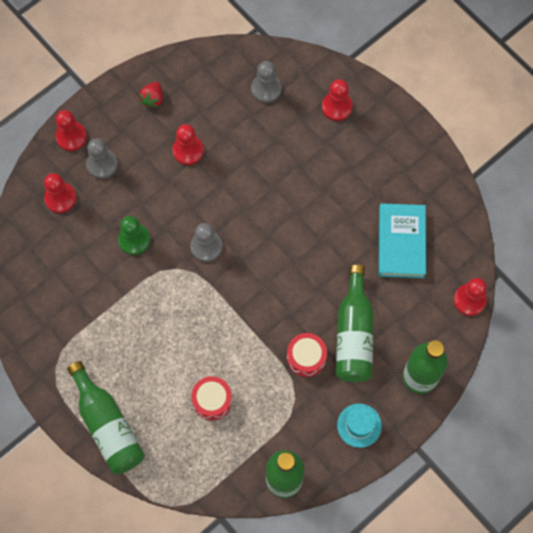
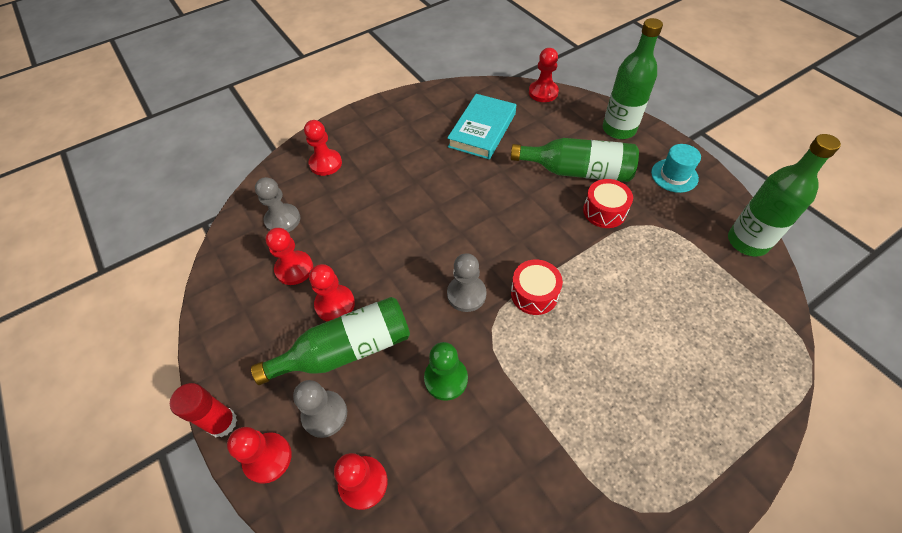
camera: 80 degrees left, 15 degrees down
(91, 101) = (222, 422): none -> red glue stick
(108, 425) = (718, 435): green bottle -> green bottle (346, 350)
(153, 99) = (250, 340): red strawberry -> none
(212, 400) = (664, 304): red drum -> red drum (534, 294)
(217, 112) = (294, 269): none -> red pawn
(401, 242) = (482, 130): turquoise book -> turquoise book turned 75 degrees counterclockwise

